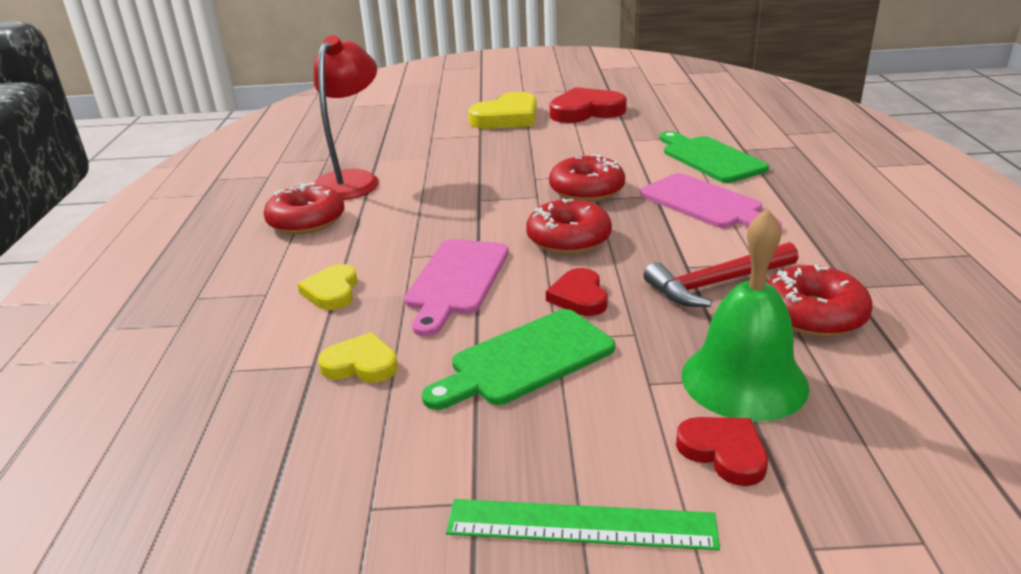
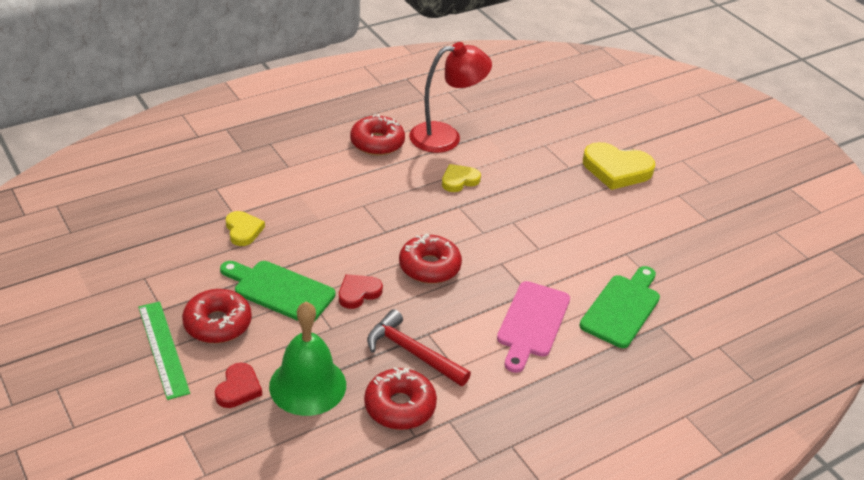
camera: 55 degrees right, 10 degrees up
(332, 291) = (304, 190): yellow heart -> yellow heart (459, 180)
(456, 280) = (345, 234): pink cutting board -> none
(586, 111) = (668, 210): red heart -> none
(586, 190) = (511, 254): red donut -> red donut (217, 324)

